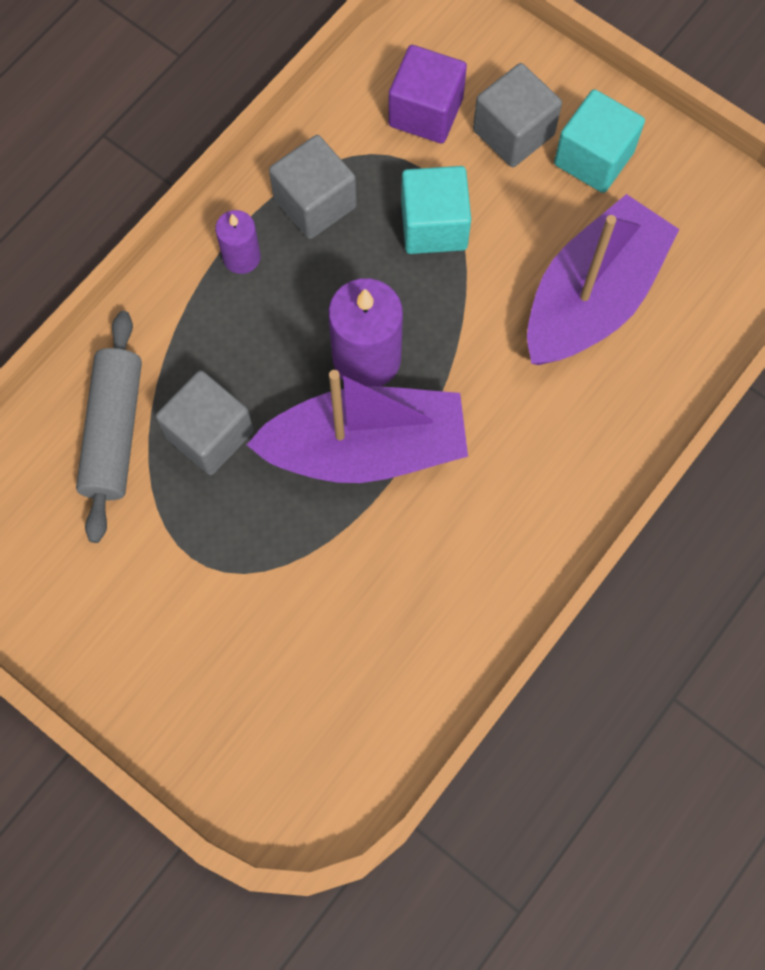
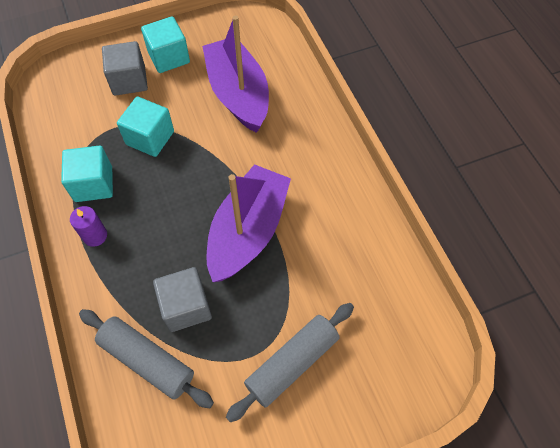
camera: 60 degrees left, 10 degrees down
(208, 613) = (292, 363): none -> grey rolling pin
(315, 203) = (93, 184): grey cube -> turquoise cube
(366, 358) = (198, 205): purple candle -> none
(426, 112) = (86, 110): purple cube -> none

